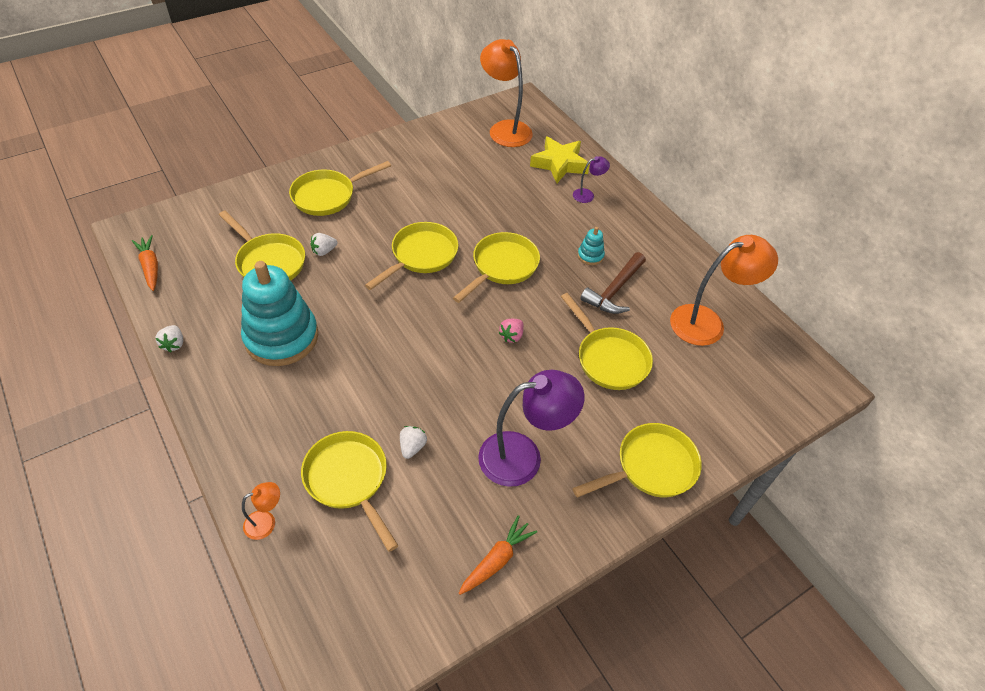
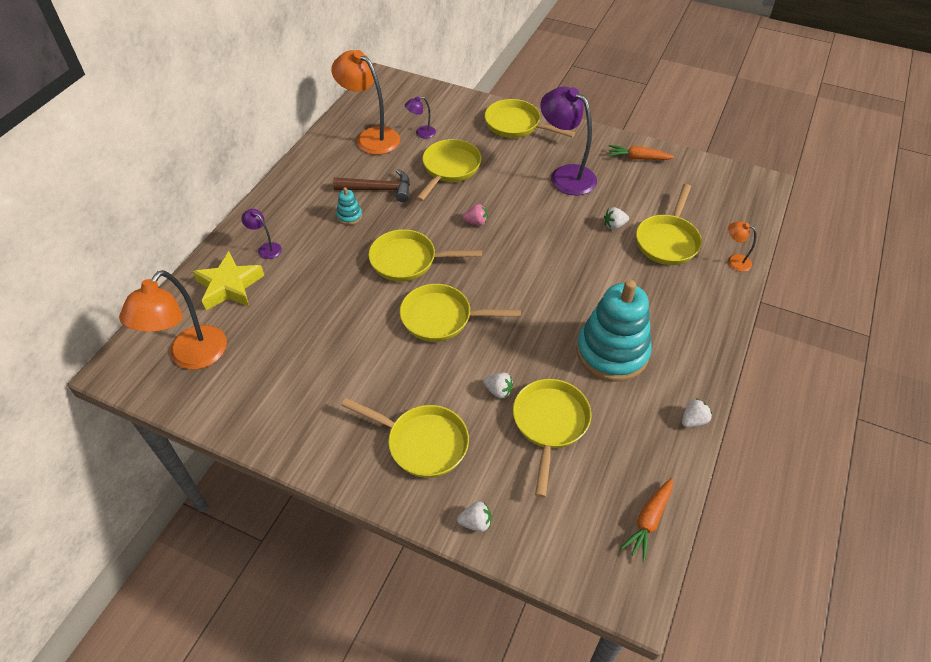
camera: 120 degrees left, 0 degrees up
(250, 192) = (476, 522): none -> white strawberry
(689, 367) = (421, 133): none -> purple lamp

